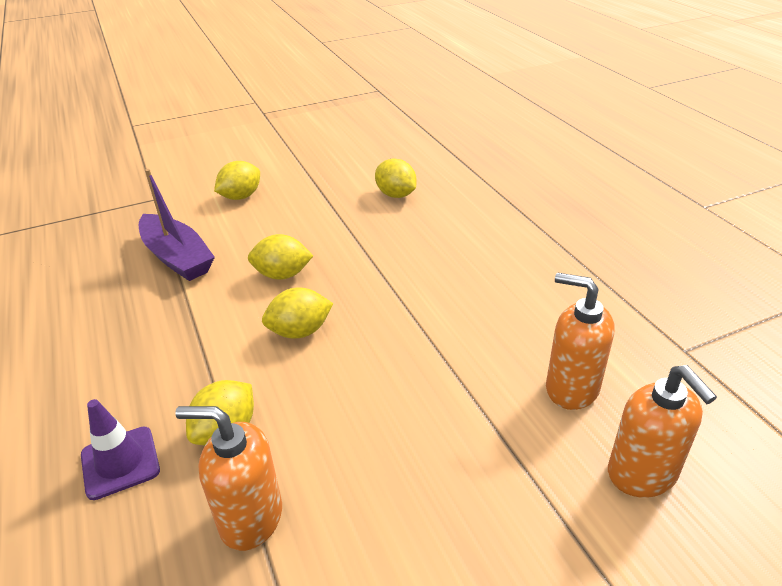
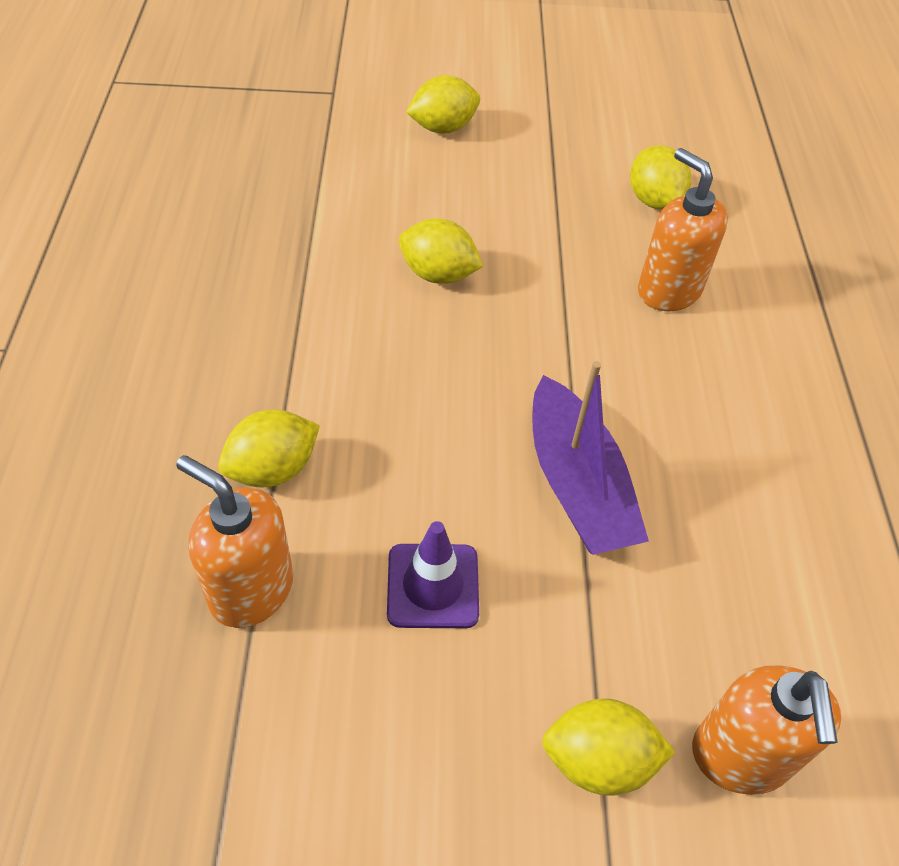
camera: 20 degrees right, 15 degrees up
(120, 462) = (146, 458): purple traffic cone -> purple traffic cone (433, 586)
(177, 257) = (322, 197): purple boat -> purple boat (577, 485)
(300, 331) = (420, 368): yellow lemon -> yellow lemon (598, 760)
(571, 388) = (721, 599): orange soap dispenser -> orange soap dispenser (668, 291)

